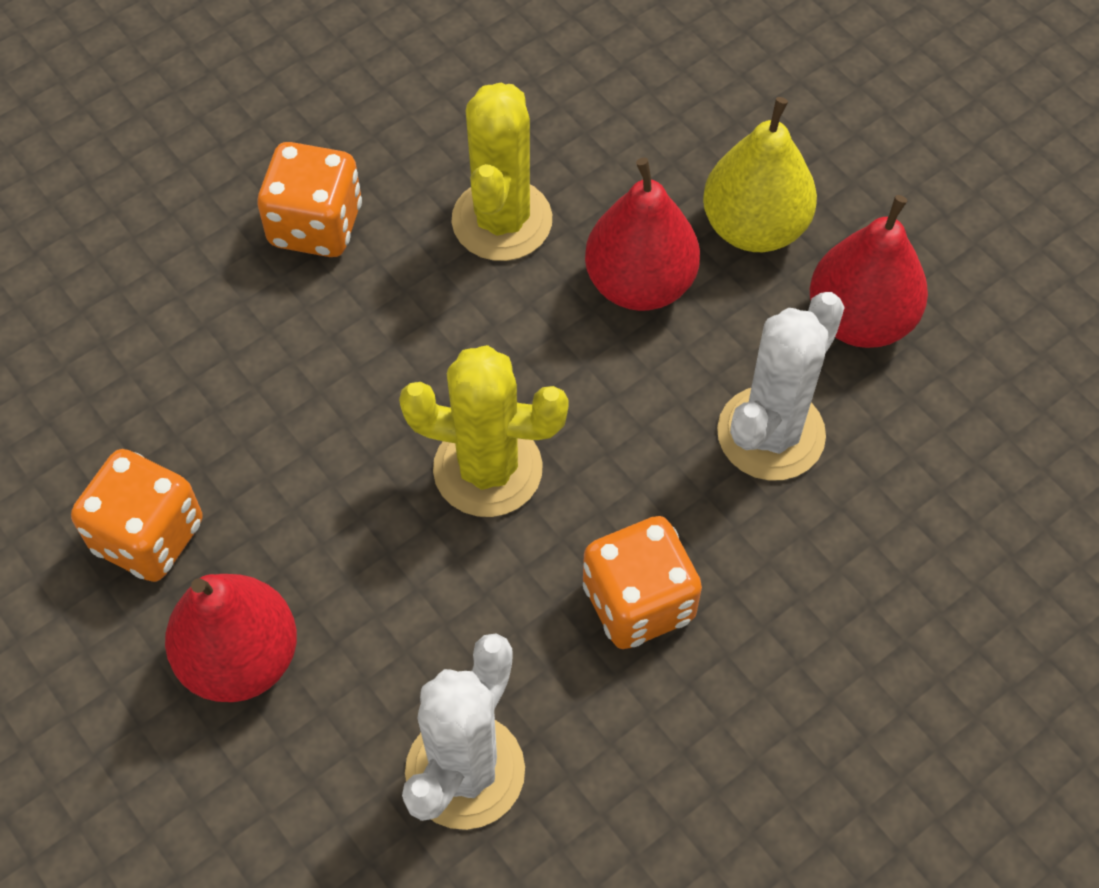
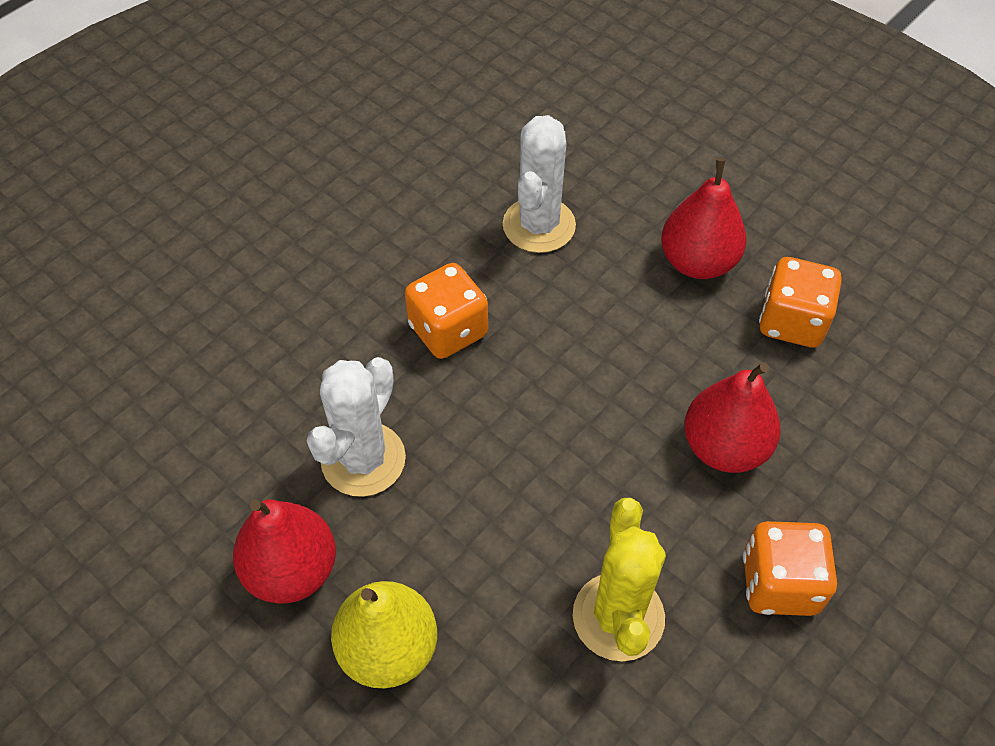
camera: 170 degrees right, 5 degrees down
(487, 469) = (572, 401): yellow cactus -> none
(640, 283) = (484, 573): red pear -> red pear (724, 447)

